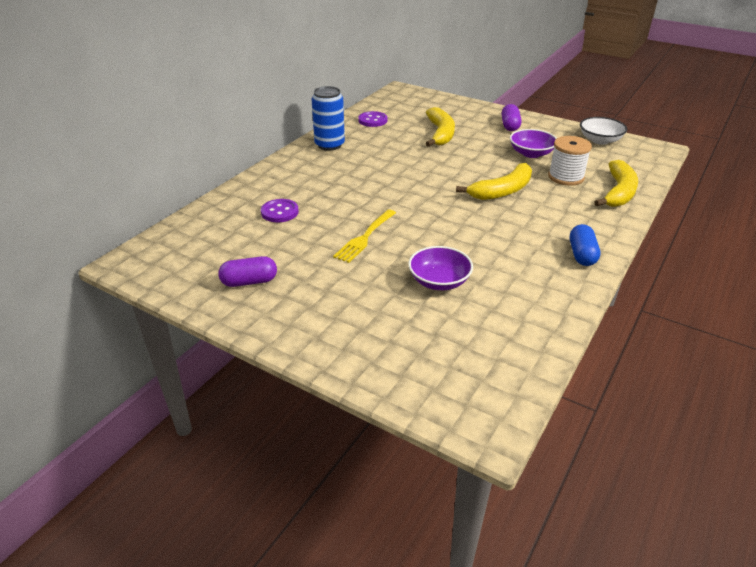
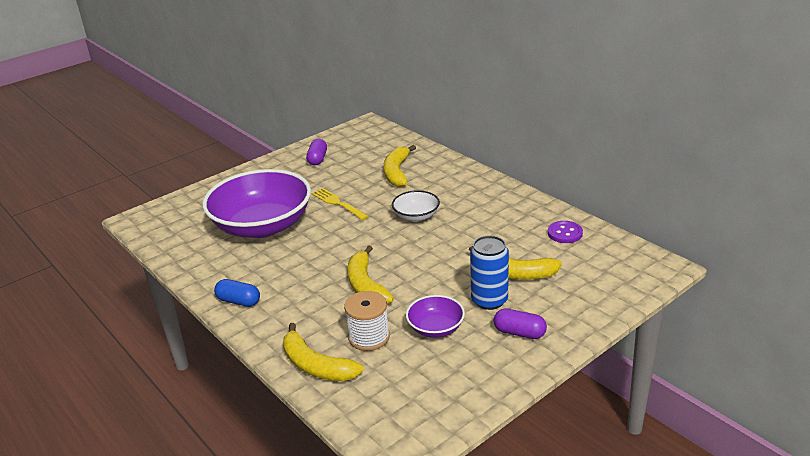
camera: 110 degrees right, 5 degrees down
(280, 212) = (397, 172): purple button -> yellow banana
(329, 145) = (510, 202): blue can -> blue can (489, 300)
(439, 281) = (262, 226): purple bowl -> purple bowl, size x2.22
(600, 140) = (446, 403): white bowl -> white bowl (416, 216)

